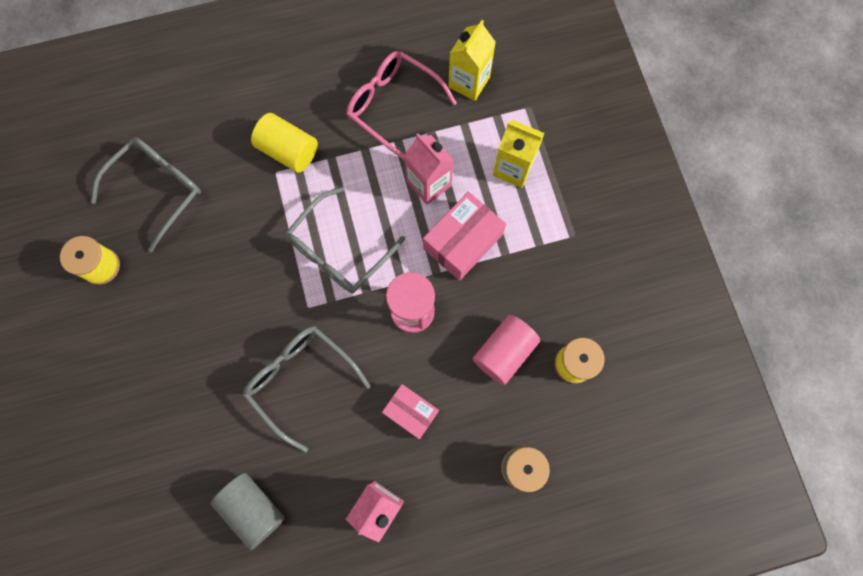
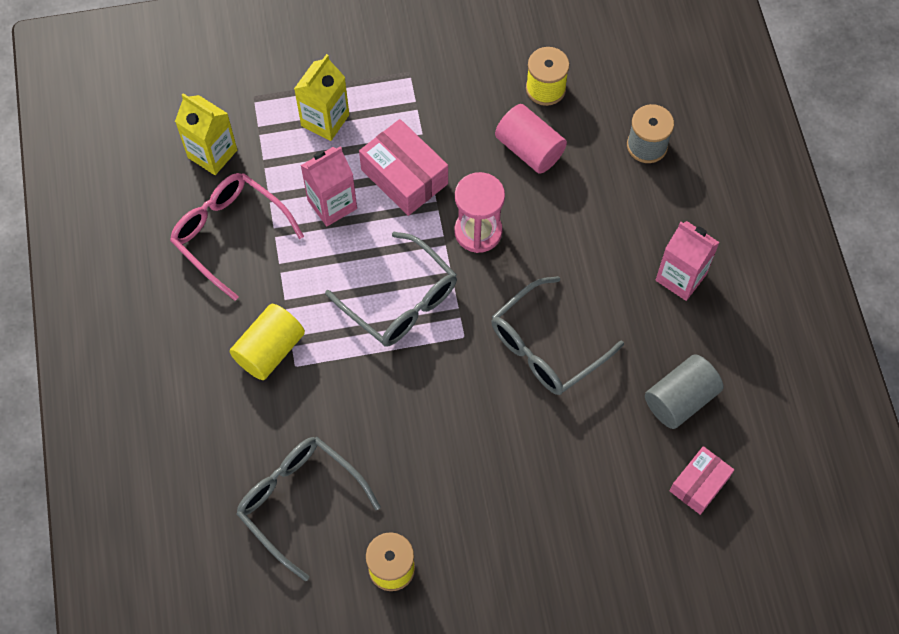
camera: 85 degrees left, 10 degrees down
(393, 106) = (229, 234): pink glasses -> pink glasses turned 90 degrees clockwise
(411, 412) = (586, 241): pink box -> pink box (699, 484)

